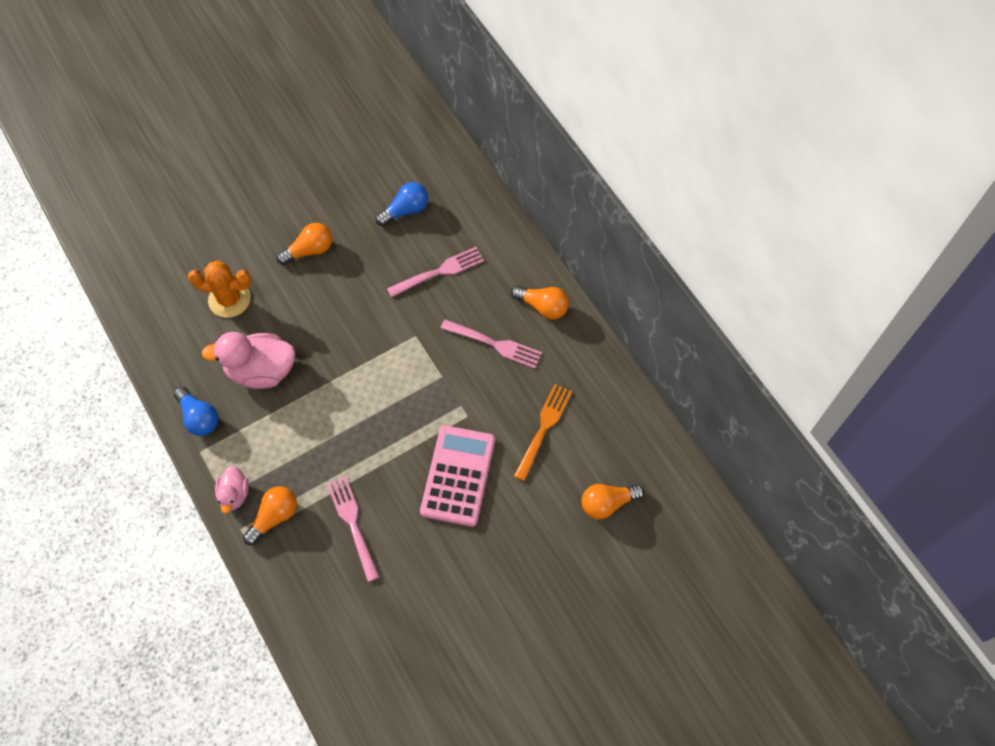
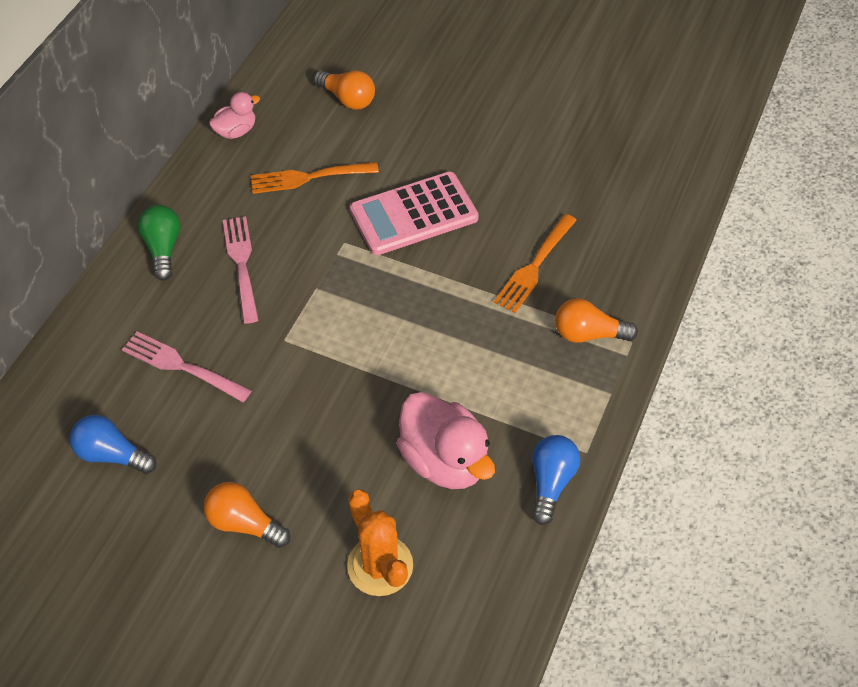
camera: 125 degrees left, 10 degrees down
(234, 494) = (599, 384): pink duck -> pink duck (236, 131)
(353, 524) = (535, 265): pink fork -> orange fork
(542, 306) = (163, 249): orange light bulb -> green light bulb

